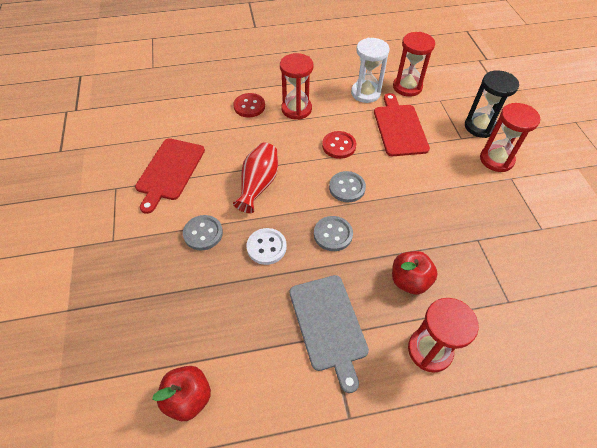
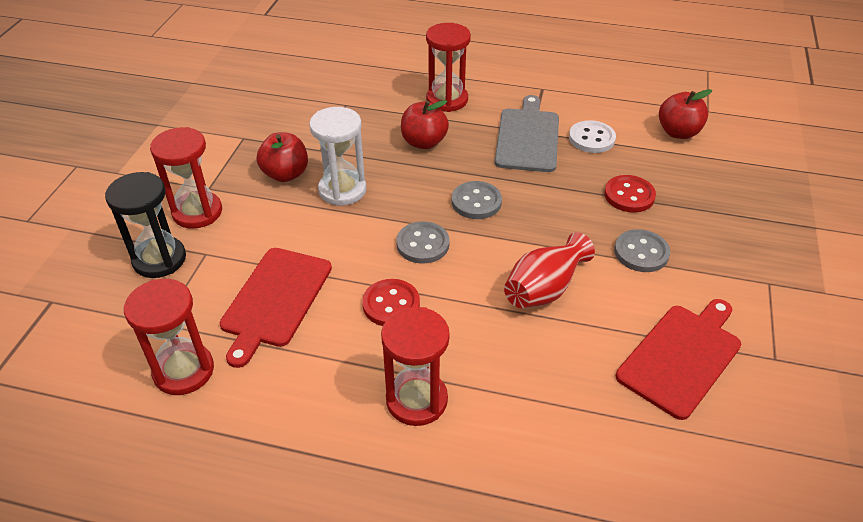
camera: 155 degrees left, 10 degrees down
(249, 106) = (503, 442): red button -> red button (629, 195)
(266, 247) = (563, 214): white button -> white button (591, 138)
(365, 93) = (267, 387): white hourglass -> white hourglass (342, 190)
(477, 207) = (285, 174): none -> red apple

